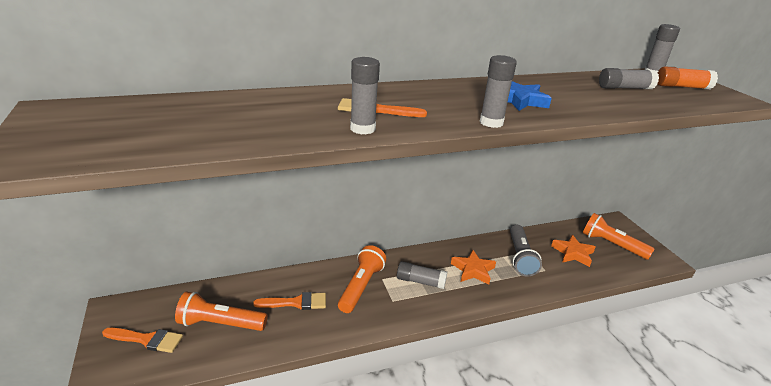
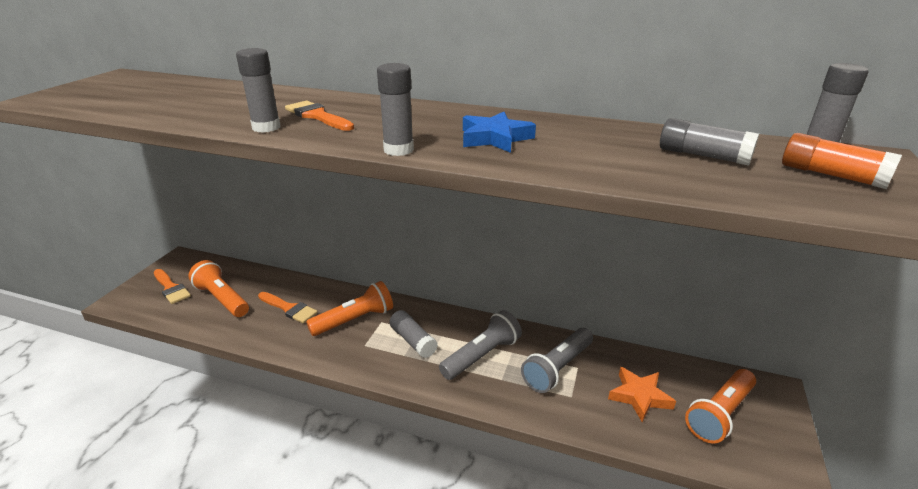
camera: 40 degrees right, 0 degrees up
(473, 270) = (482, 356): orange star -> grey flashlight
(612, 245) = (720, 414): orange flashlight -> orange flashlight turned 120 degrees counterclockwise

